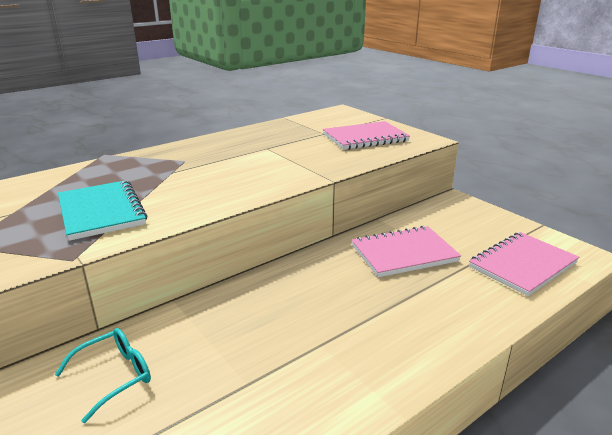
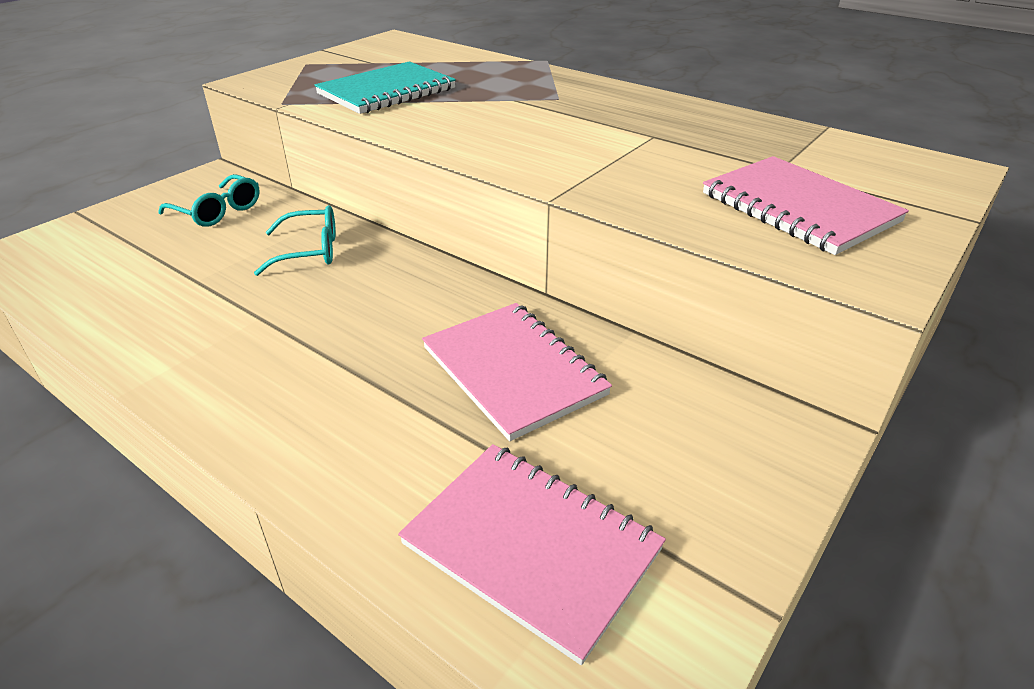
camera: 75 degrees right, 10 degrees up
(233, 319) = (309, 251): none -> turquoise glasses

